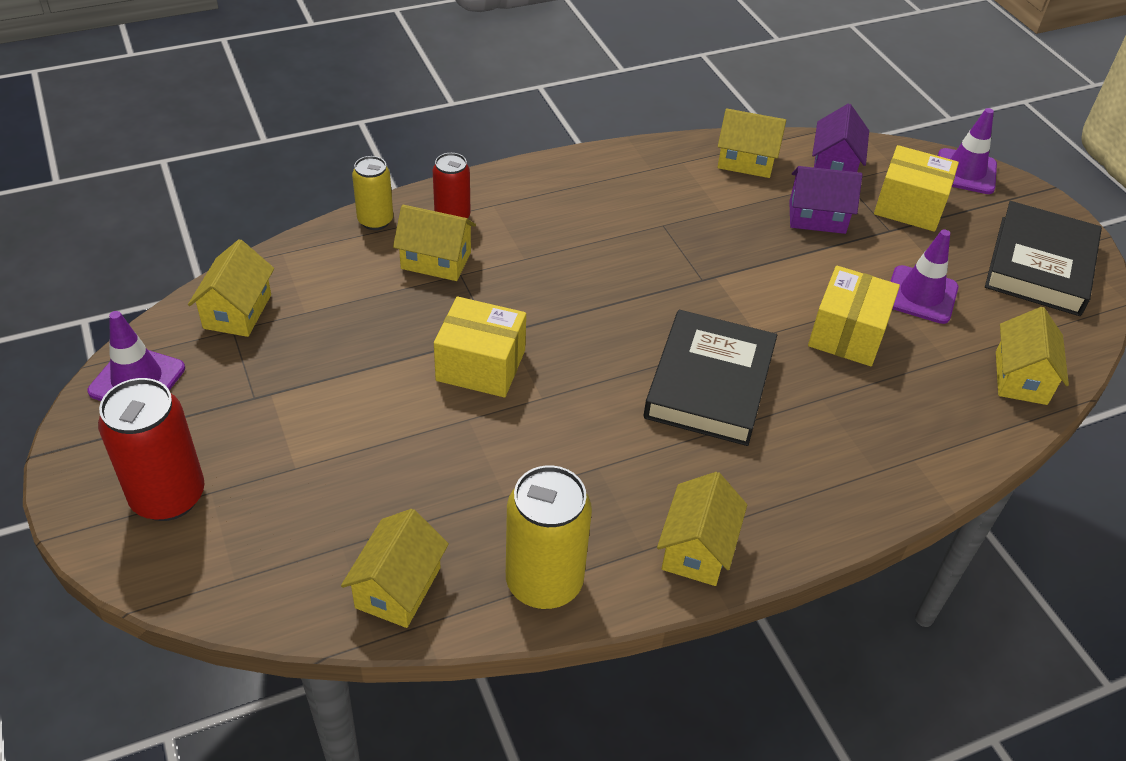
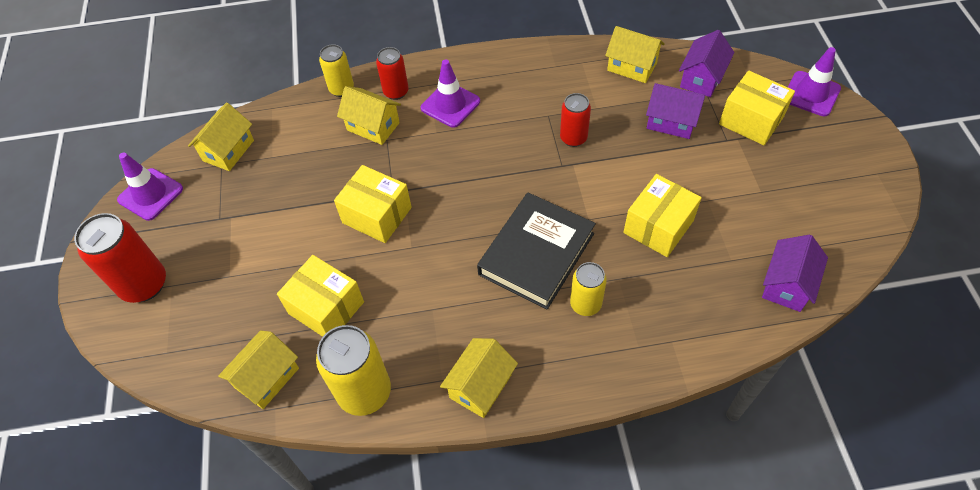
camera: 20 degrees right, 10 degrees up
(451, 487) = (326, 308): none -> yellow box
(705, 247) = (573, 138): none -> red can
(793, 433) = (585, 304): none -> yellow can
(921, 295) = (731, 200): purple traffic cone -> purple traffic cone (450, 105)
(1021, 378) = (787, 285): yellow house -> purple house
(1039, 265) = (842, 186): black book -> none

